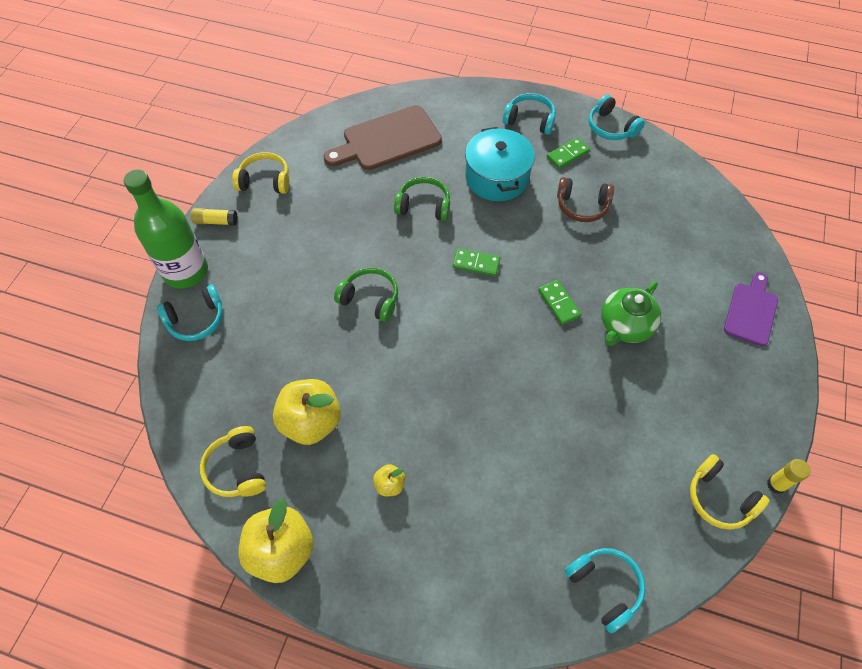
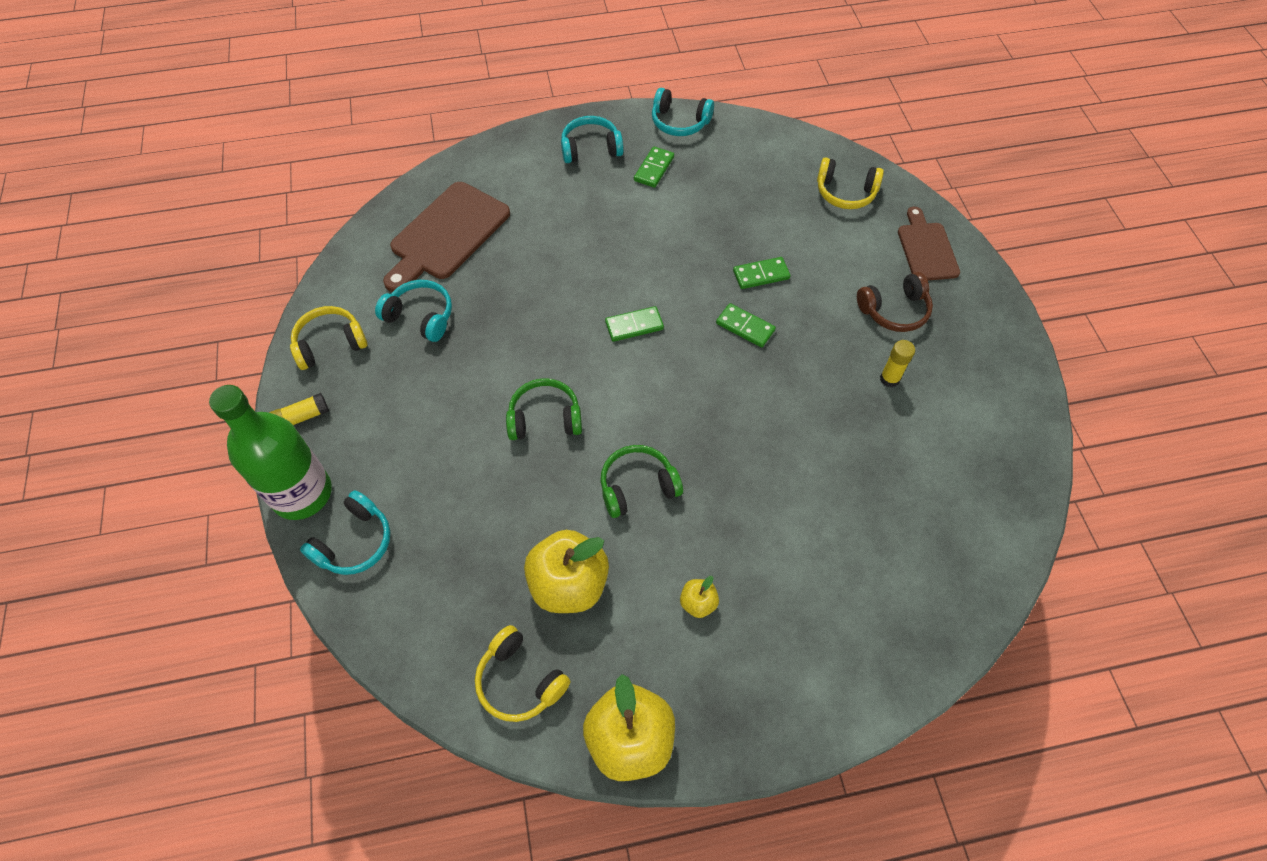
camera: 30 degrees left, 0 degrees up
(423, 206) = (536, 290): green headphones -> green headphones (637, 486)
(497, 177) = (596, 224): turquoise pot -> none
(582, 206) = (703, 216): brown headphones -> brown headphones (894, 310)
(598, 270) = (761, 275): none -> green domino
(605, 587) = (967, 583): turquoise headphones -> turquoise headphones (420, 317)
(625, 326) = (822, 319): green teapot -> none
(719, 498) = (1011, 441): yellow headphones -> yellow headphones (845, 193)
(751, 311) = (926, 249): purple cutting board -> brown cutting board
(776, 484) = (1049, 401): yellow glue stick -> yellow glue stick (889, 379)

